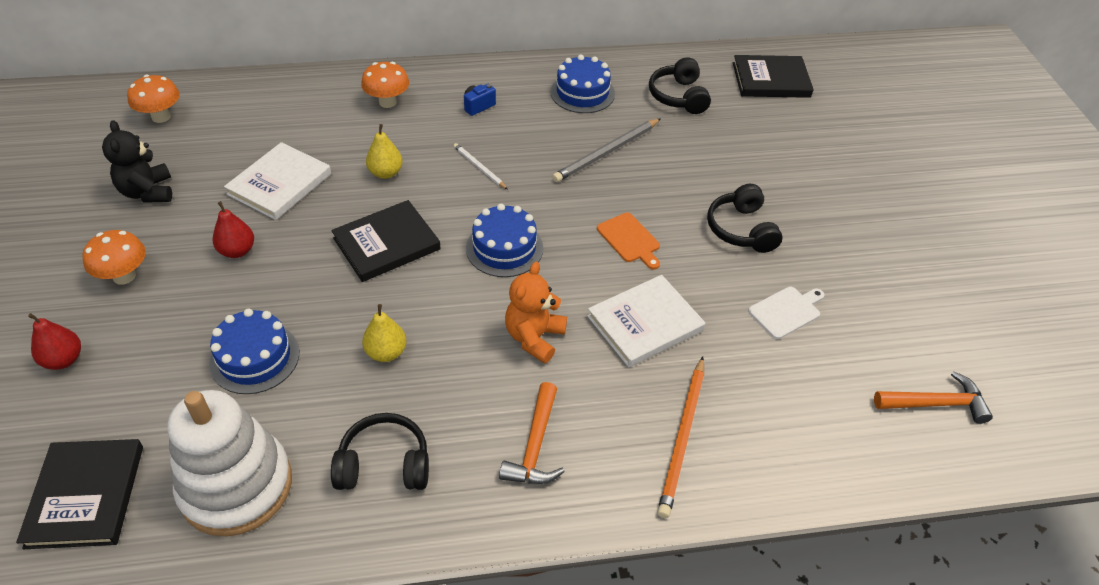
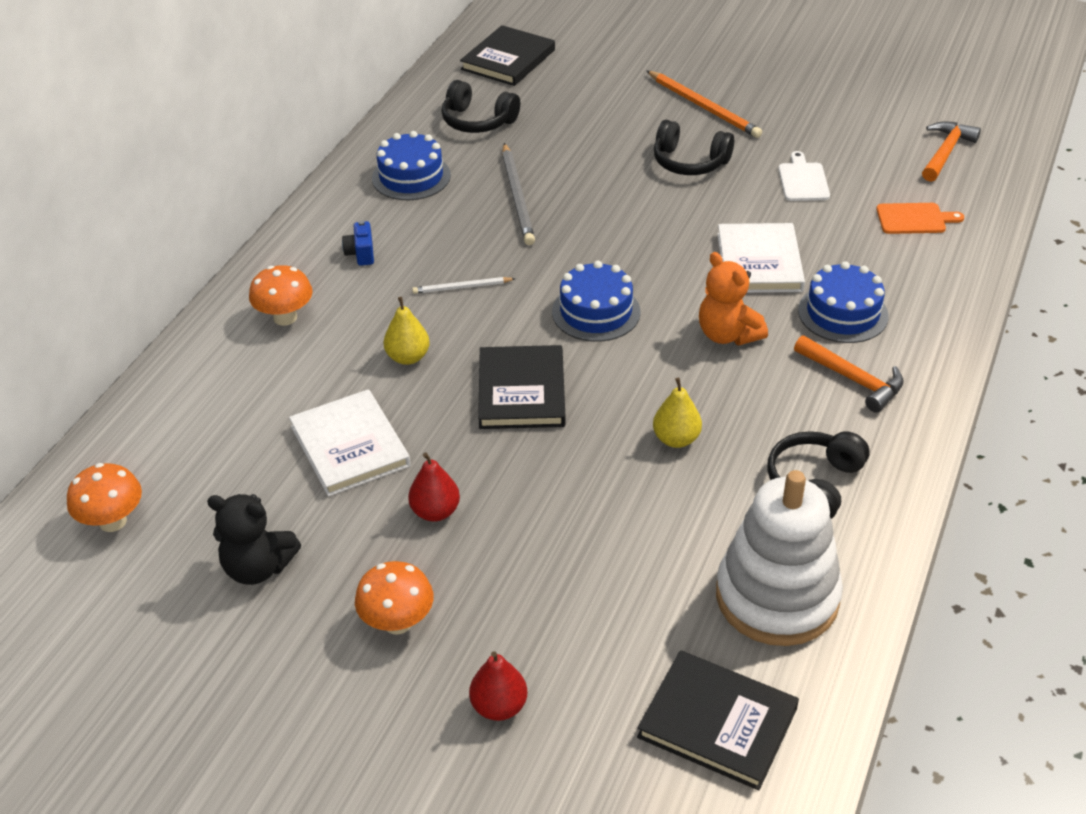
camera: 55 degrees left, 5 degrees down
(255, 358) = (613, 539): blue cake -> blue cake (843, 313)
(630, 239) = (649, 230): orange cutting board -> orange cutting board (914, 219)
(682, 438) = (897, 292): orange pencil -> orange pencil (704, 107)

